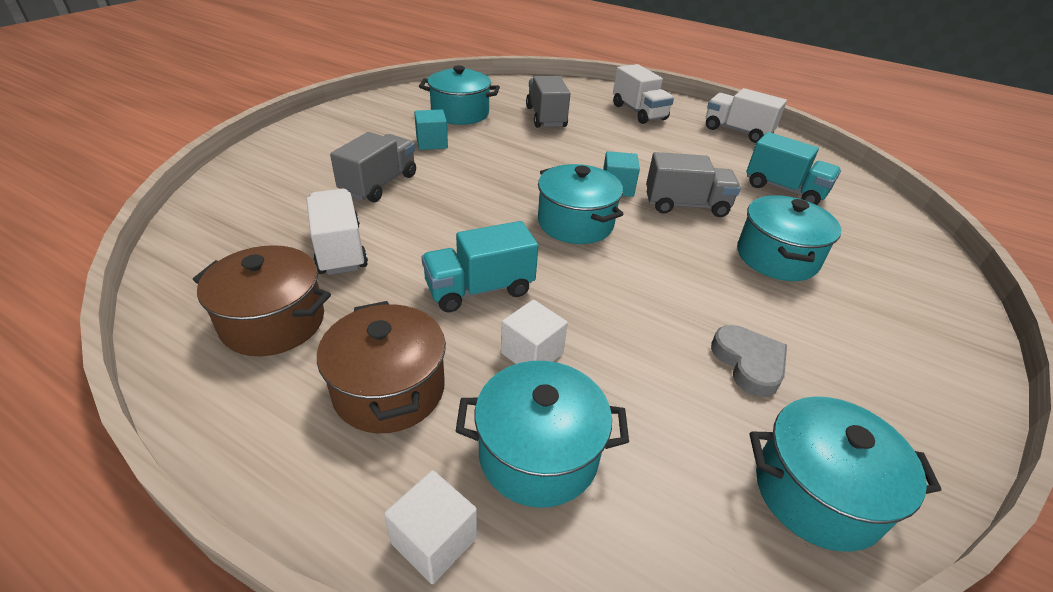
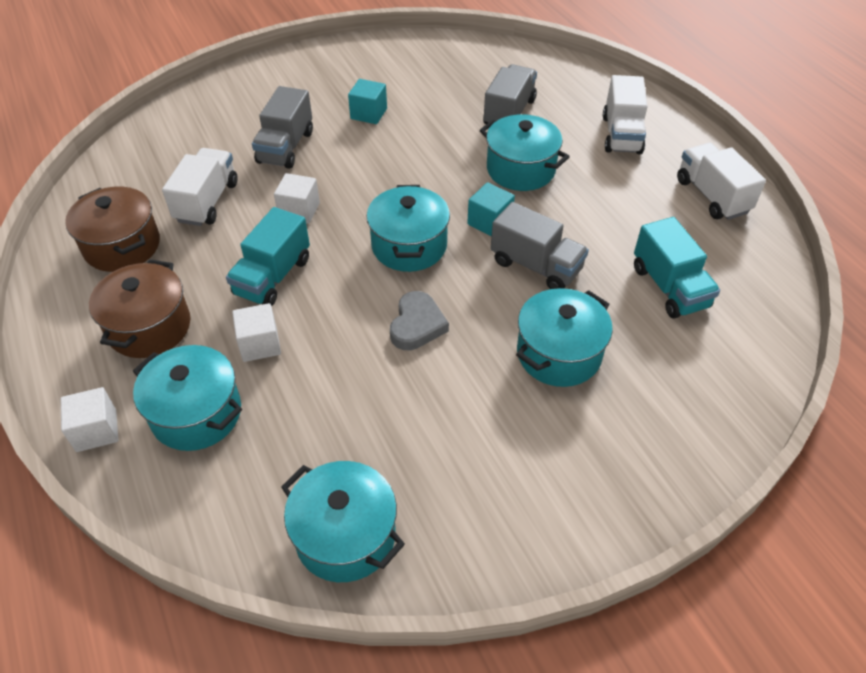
camera: 35 degrees right, 10 degrees up
(379, 184) = (286, 147): grey truck -> grey truck turned 135 degrees clockwise
(446, 228) = (299, 211): none -> white cube
(460, 113) = (427, 84): turquoise pot -> turquoise pot (520, 169)
(479, 289) = (273, 277): turquoise truck -> turquoise truck turned 75 degrees counterclockwise
(748, 363) = (410, 429): grey heart -> grey heart (417, 325)

